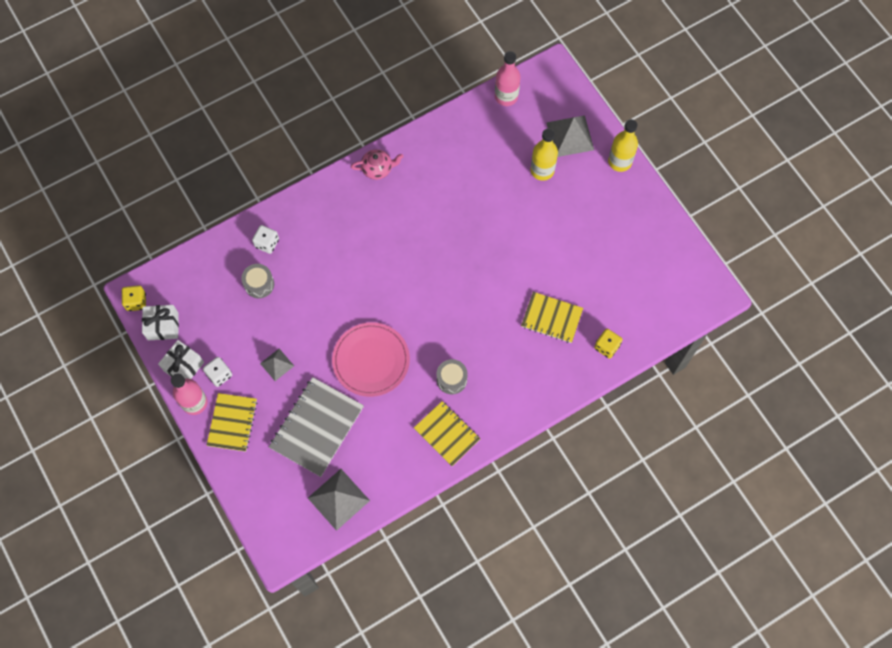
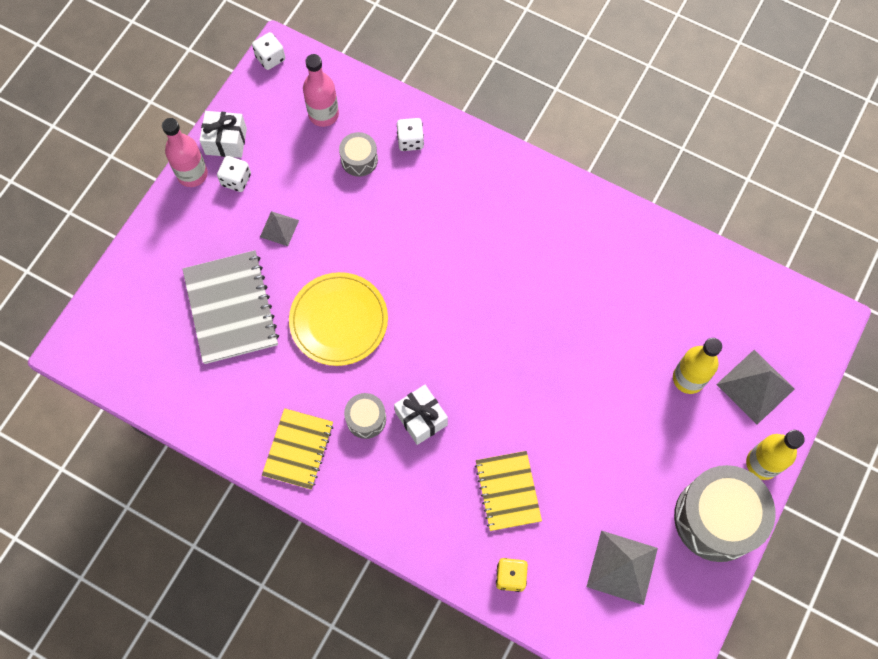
camera: 60 degrees right, 0 degrees up
(136, 302) = (270, 58): yellow dice -> white dice
(163, 326) = (258, 97): white gift -> white gift (421, 418)
(232, 423) = (190, 222): yellow notebook -> none
(317, 427) = (231, 308): grey notebook -> grey notebook turned 75 degrees clockwise
(338, 499) = (162, 375): grey pyramid -> grey pyramid (622, 567)
(371, 360) = (339, 320): pink plate -> yellow plate
(377, 169) = (569, 200): pink teapot -> none
(506, 96) = (755, 286): pink bottle -> pink bottle (323, 114)
(638, 207) = (717, 518): none -> grey drum

